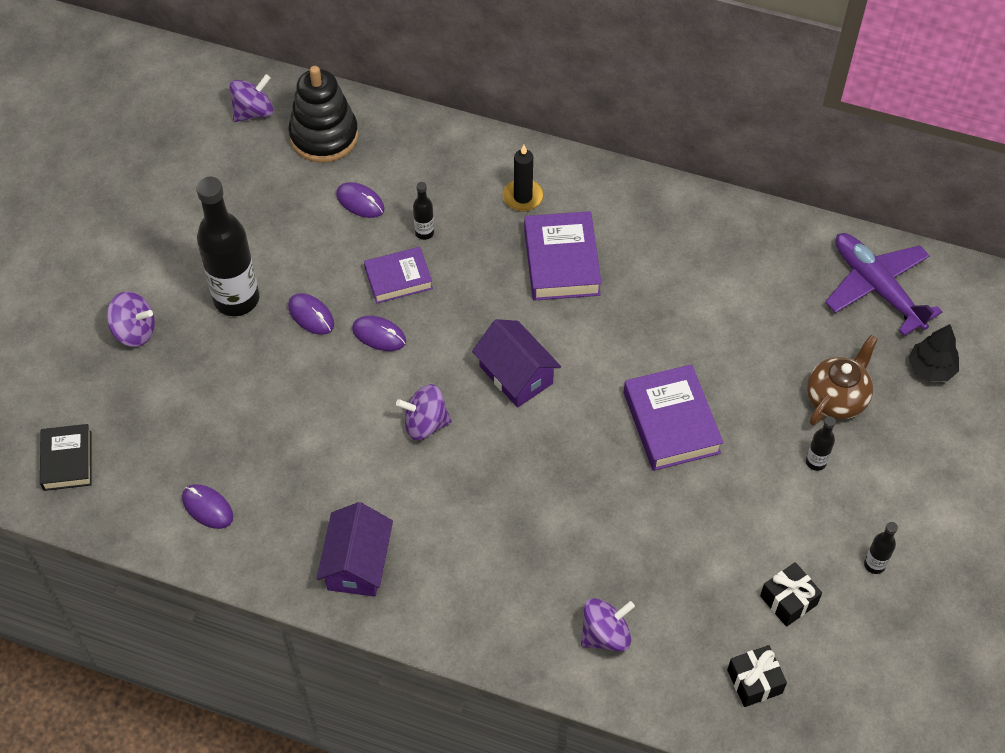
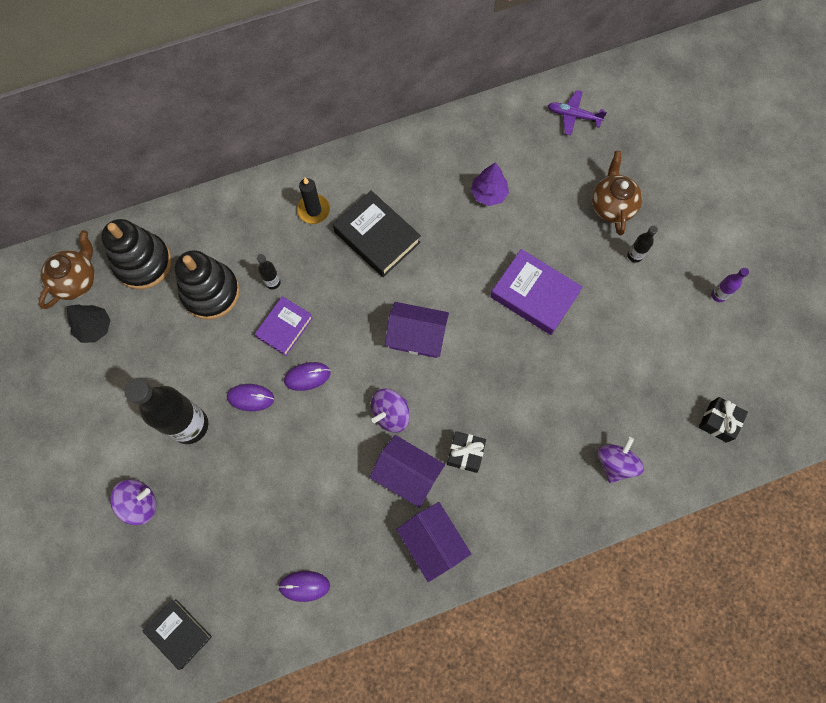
camera: 40 degrees left, 15 degrees up
(254, 112) = (77, 280): purple spinning top -> brown teapot
(360, 202) = (210, 292): purple mouse -> black stacking toy
(391, 487) = (407, 474): none -> purple house
(561, 261) = (377, 237): purple book -> black book
(713, 299) = (488, 194): none -> purple tree
(788, 600) = (693, 356): black gift -> black gift (465, 453)
(874, 564) = (718, 295): black bottle -> purple bottle
(877, 288) = (573, 116): purple plane -> purple plane, size x0.57
(931, 368) = (645, 146): black tree -> black tree (95, 327)

